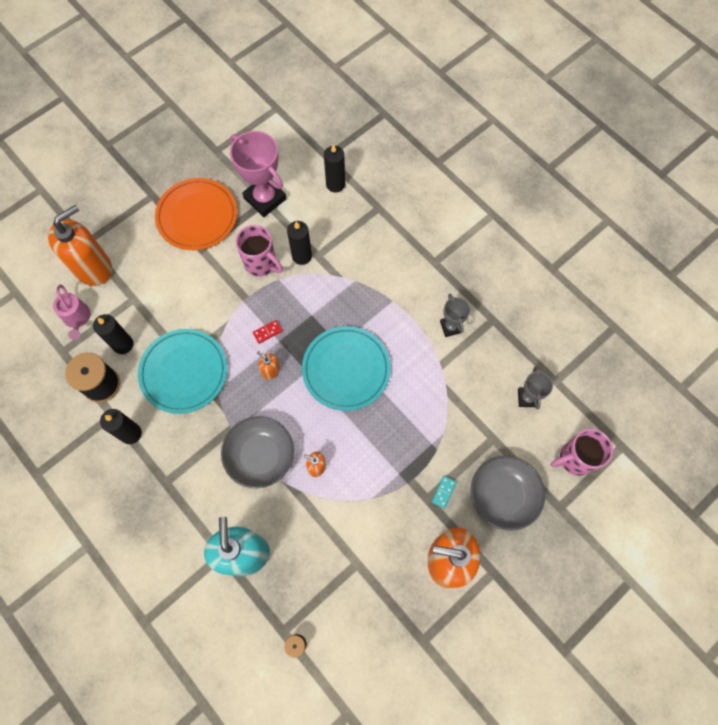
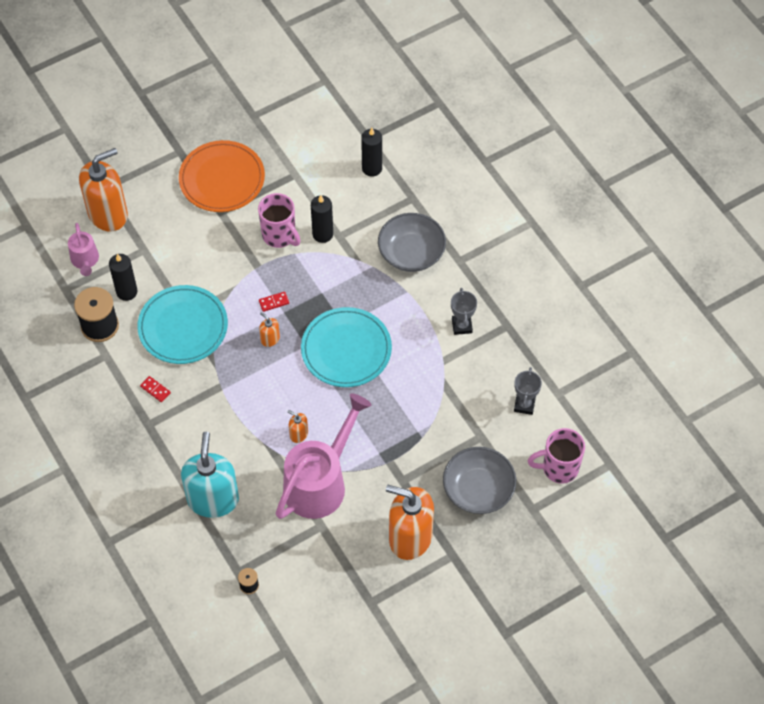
camera: 10 degrees right, 10 degrees down
(131, 433) = (121, 375): black candle -> none
(167, 443) = (155, 390): none -> red domino
(260, 456) = (245, 415): grey bowl -> grey bowl (411, 253)
(265, 198) = (295, 172): pink trophy -> none
(347, 514) = (320, 481): none -> pink watering can
(443, 492) = (420, 477): turquoise domino -> none

